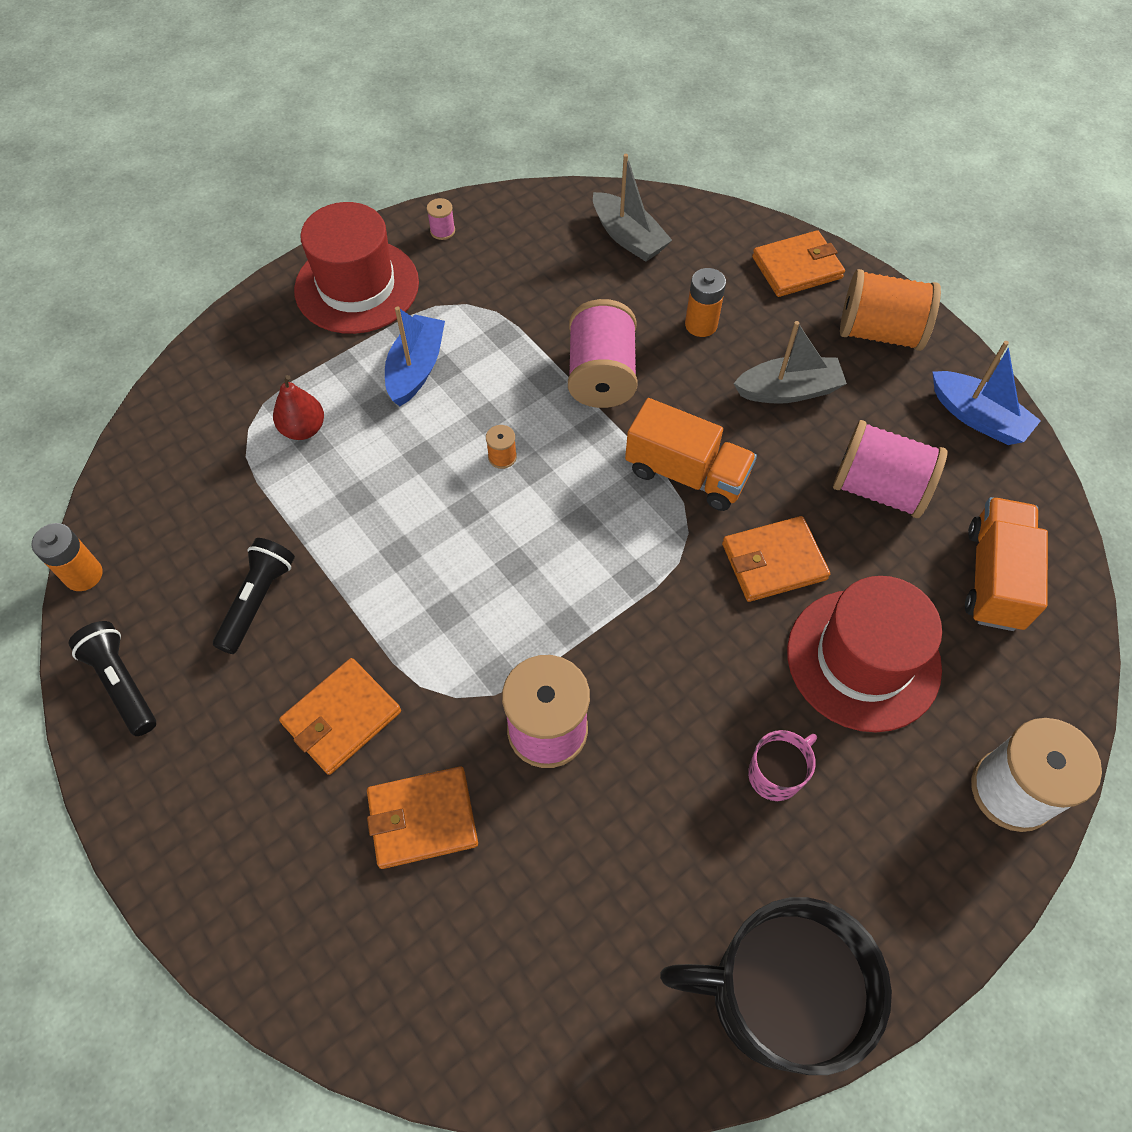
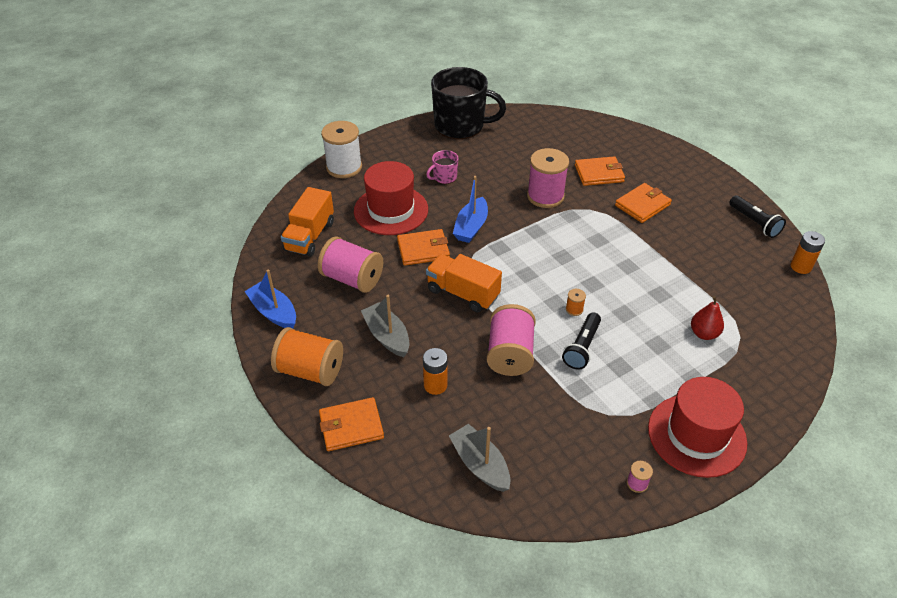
camera: 175 degrees left, 15 degrees down
(258, 600) = (699, 250): black flashlight -> black flashlight (582, 347)
(416, 368) = (638, 367): blue boat -> blue boat (471, 227)
(788, 390) = (387, 336): grey boat -> grey boat turned 60 degrees clockwise

